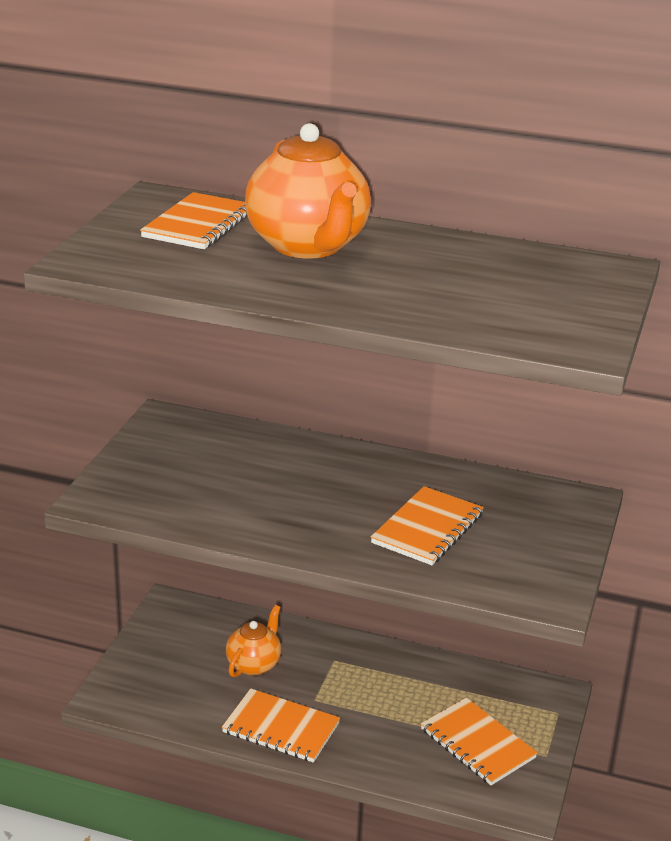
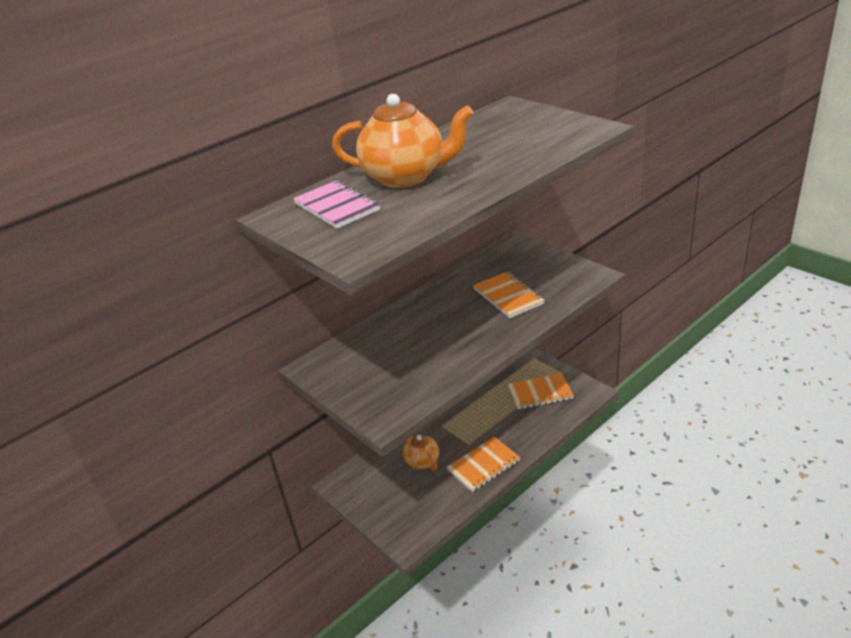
camera: 55 degrees left, 5 degrees up
(198, 224) = (336, 207): orange notebook -> pink notebook

